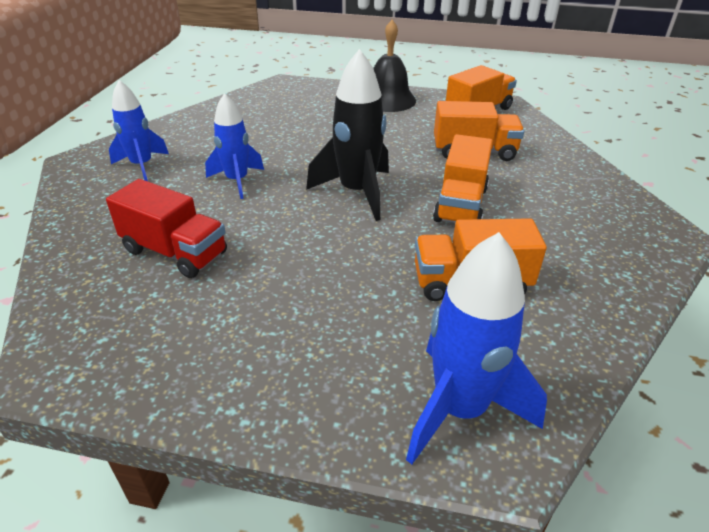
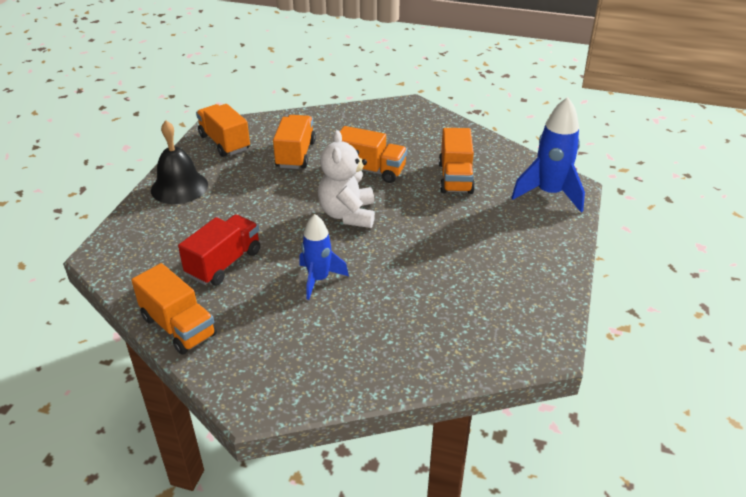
camera: 85 degrees left, 0 degrees up
(142, 166) = (276, 347): blue rocket -> none
(175, 252) = (422, 306): red truck -> red truck (224, 263)
(186, 121) = (178, 327): none -> orange truck
(357, 192) = (348, 214): black rocket -> white teddy bear

